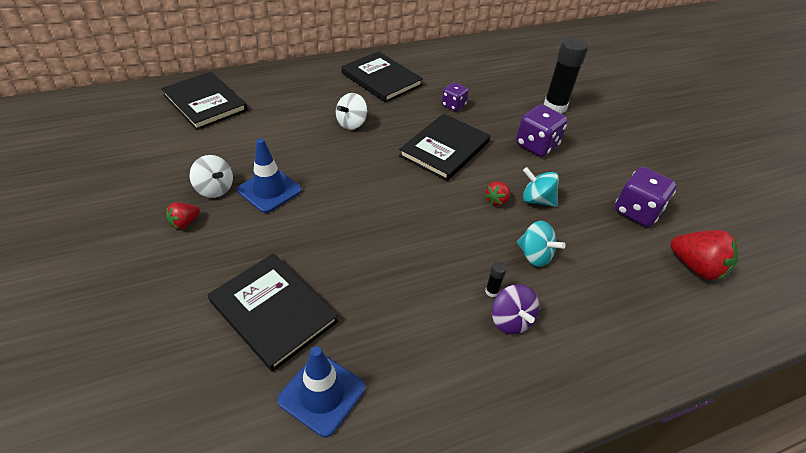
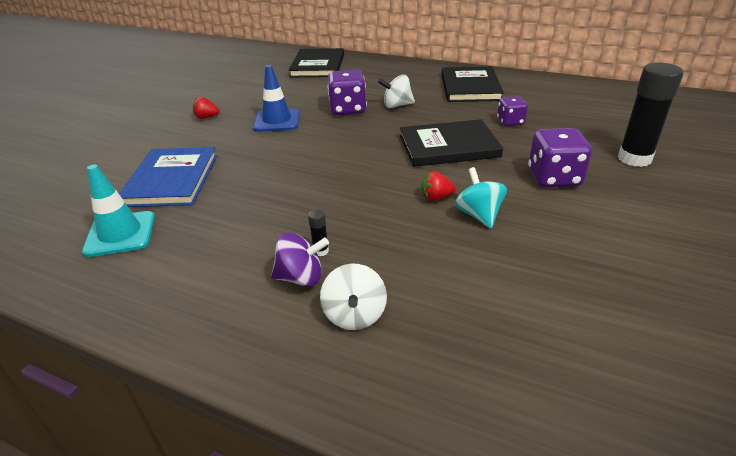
camera: 50 degrees right, 10 degrees down
(215, 189) = (249, 108): white spinning top -> white spinning top (354, 315)
(273, 311) = (172, 180): black book -> blue book
(322, 394) = (120, 234): blue traffic cone -> turquoise traffic cone
(510, 320) = (301, 278): purple spinning top -> purple spinning top turned 120 degrees counterclockwise
(534, 255) = (403, 250): turquoise spinning top -> none
(636, 211) = (592, 281): purple dice -> purple dice (348, 109)
(695, 267) = (592, 371): red strawberry -> none

